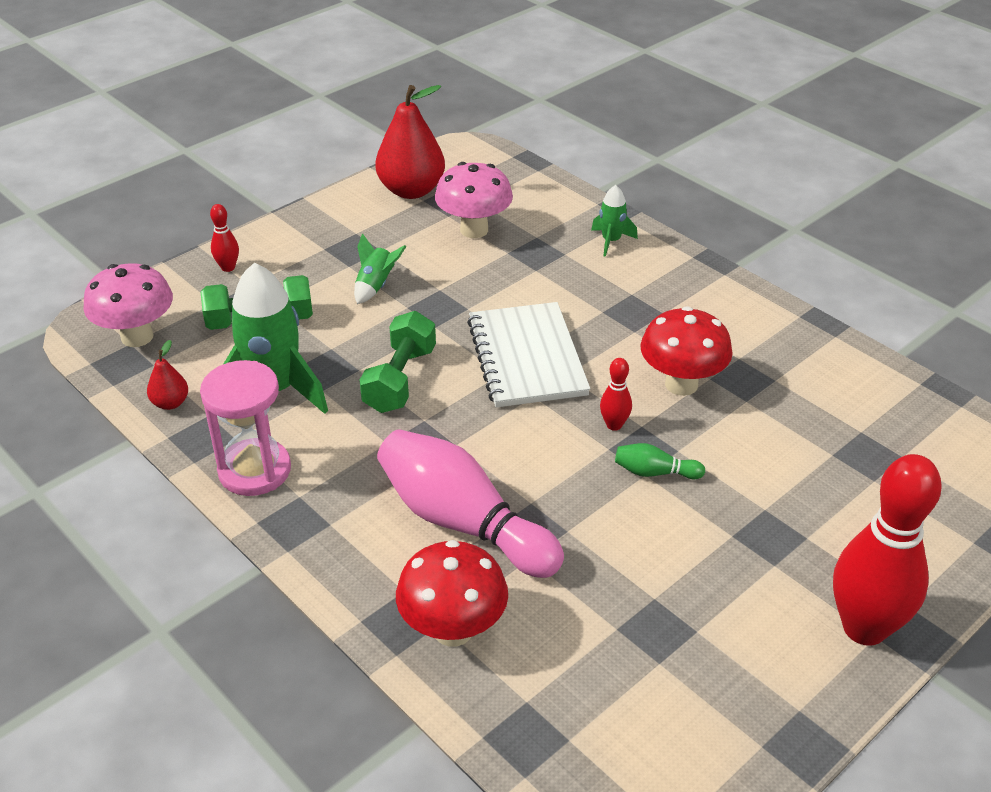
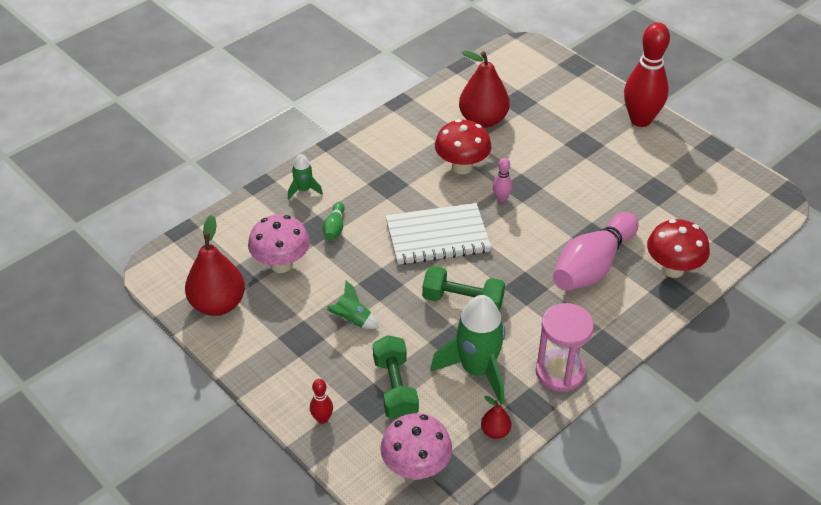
camera: 90 degrees left, 5 degrees up
(614, 425) = (501, 198): red bowling pin -> pink bowling pin
(654, 472) = (541, 184): green bowling pin -> green bowling pin (334, 228)
(803, 410) = (483, 120): none -> red pear

